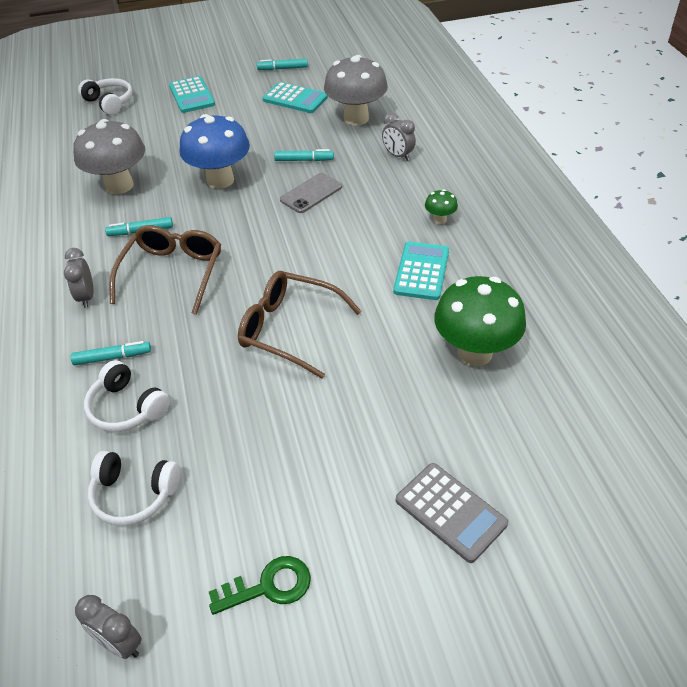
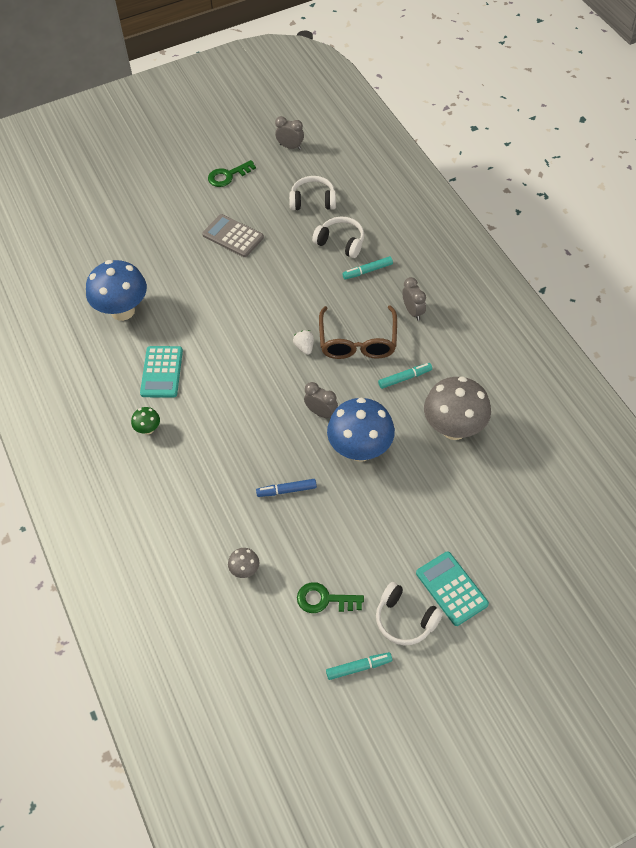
camera: 170 degrees right, 10 degrees up
(109, 102) = (543, 560): white headphones -> white headphones (405, 620)
(239, 275) = (304, 347): none -> white strawberry
(289, 329) = (253, 308): brown glasses -> none
(295, 99) = (324, 599): turquoise calculator -> green key
(304, 160) = (286, 490): turquoise marker -> blue marker
(311, 193) = (268, 445): grey phone -> none
(356, 118) = (245, 570): grey mushroom -> grey mushroom, size x0.44
(398, 155) = (192, 511): grey clock -> grey clock (321, 413)
(450, 512) = (139, 219): grey calculator -> grey calculator (233, 236)
(474, 352) = (123, 311): green mushroom -> blue mushroom

